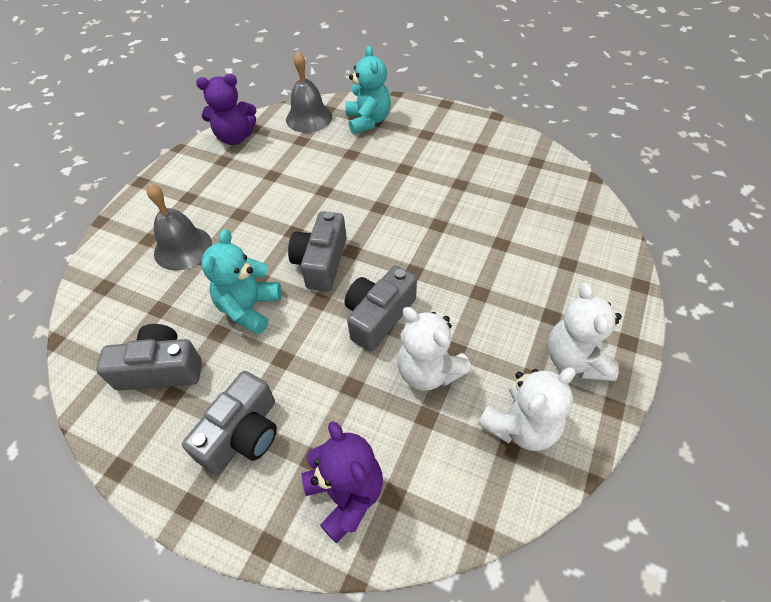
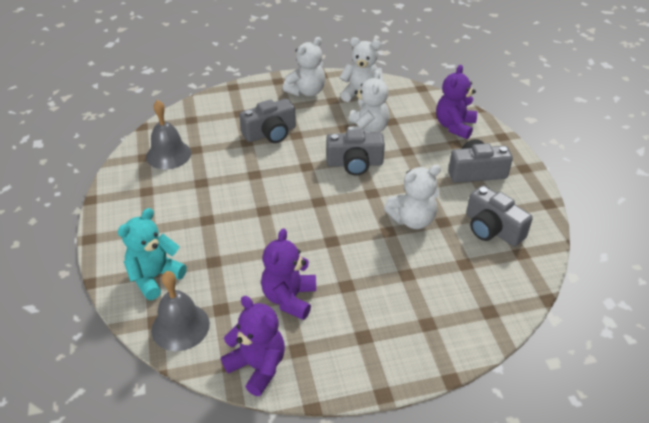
camera: 130 degrees left, 10 degrees down
(183, 248) = (411, 293): grey bell -> grey bell (168, 154)
(249, 308) = (412, 220): turquoise teddy bear -> white teddy bear
(267, 176) = (289, 298): none -> purple teddy bear
(321, 262) = (342, 209): grey camera -> grey camera (270, 133)

